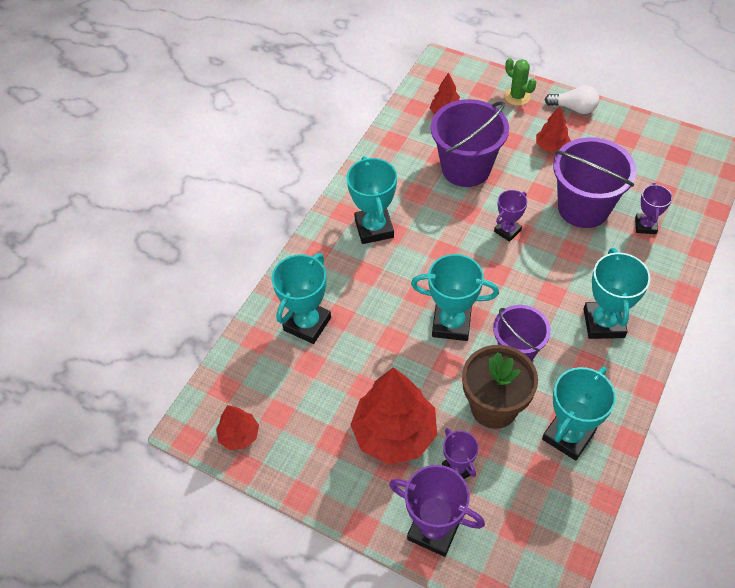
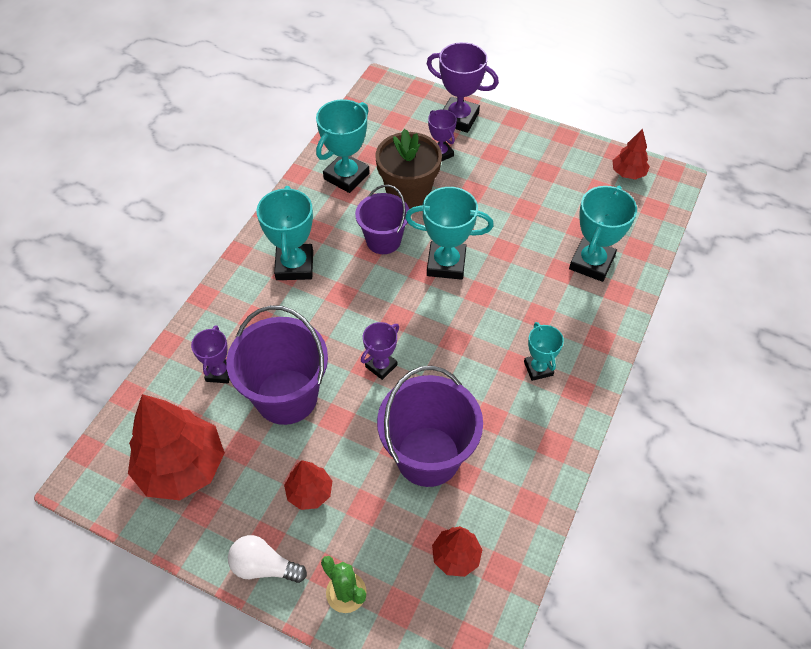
camera: 175 degrees right, 0 degrees up
(374, 228) = (538, 368): turquoise trophy -> turquoise trophy, size x0.59
(395, 433) = (494, 176): red tree -> red tree (182, 467)

